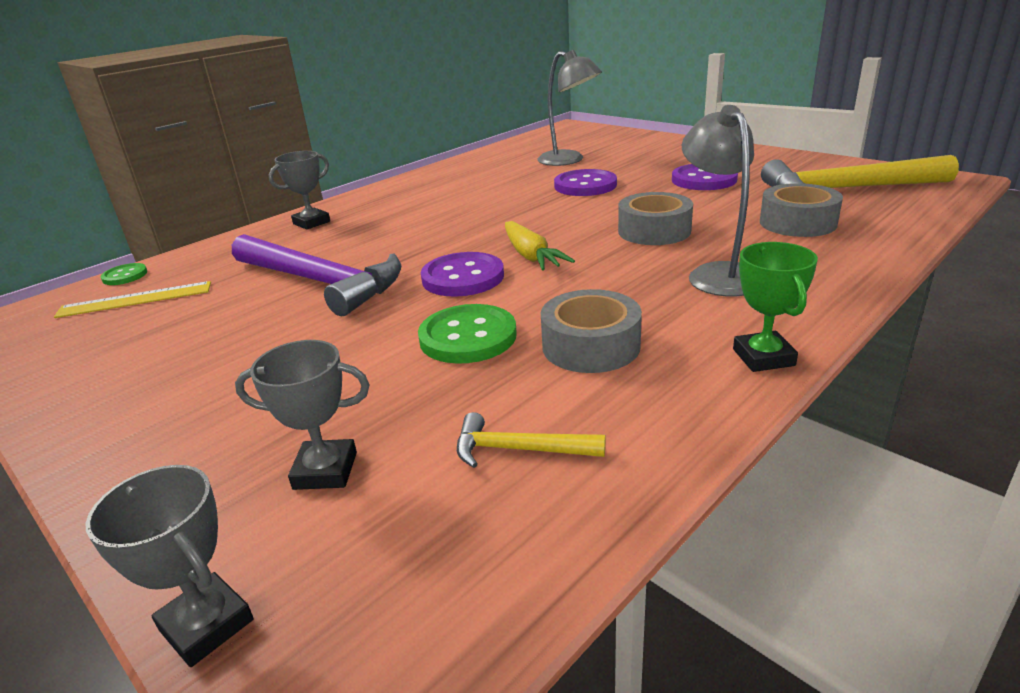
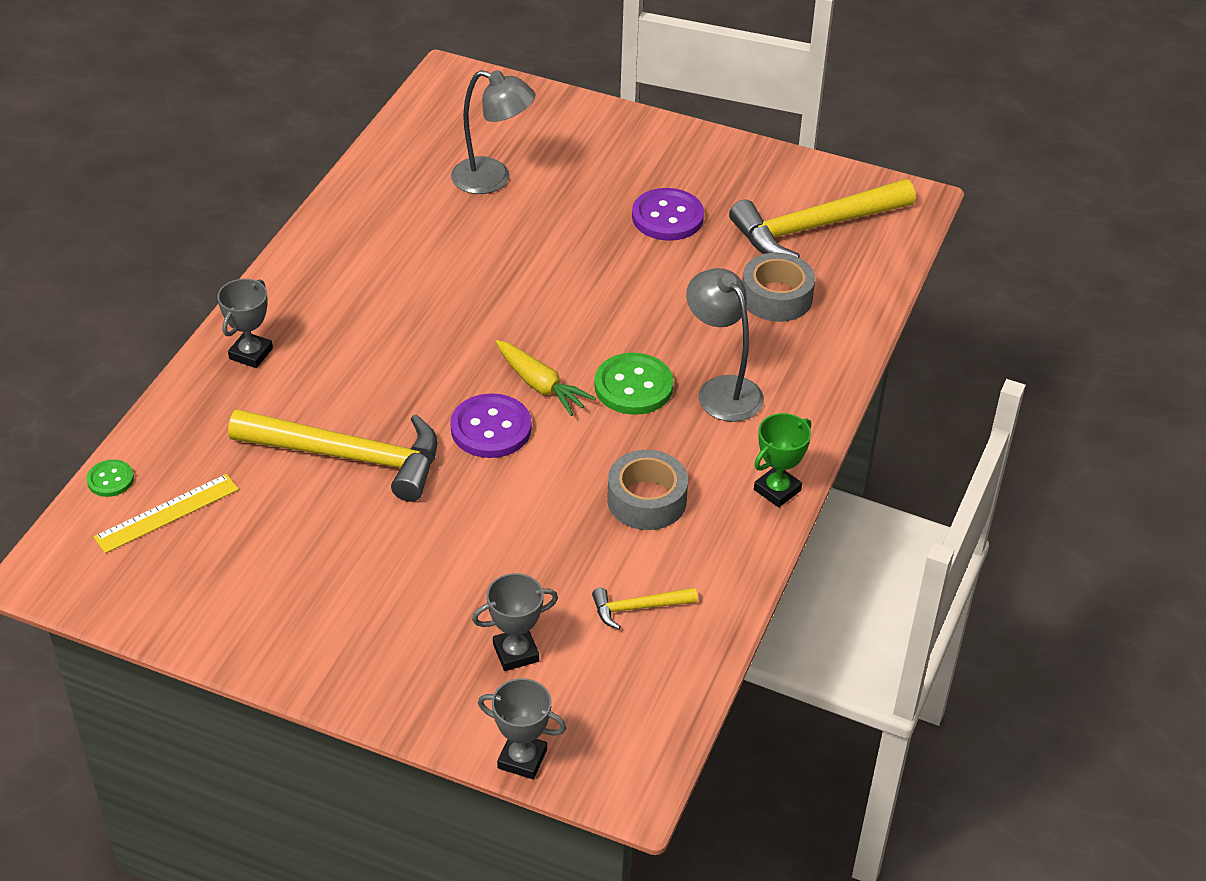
camera: 25 degrees left, 15 degrees up
(321, 282) = (350, 457): purple hammer -> yellow hammer
(468, 337) = (541, 507): green button -> green button (633, 386)
(585, 185) = (538, 240): purple button -> none
(654, 231) = (645, 327): grey tape -> none
(763, 357) = (777, 490): green trophy -> green trophy turned 75 degrees clockwise

